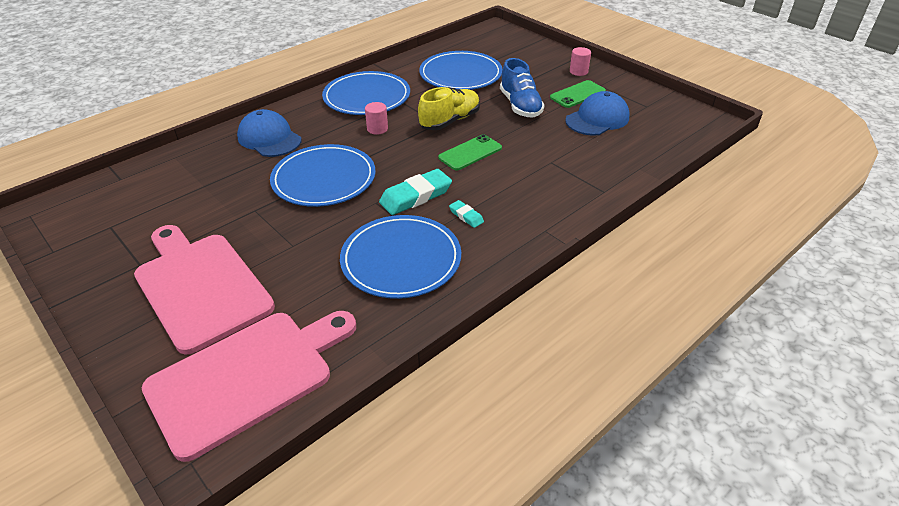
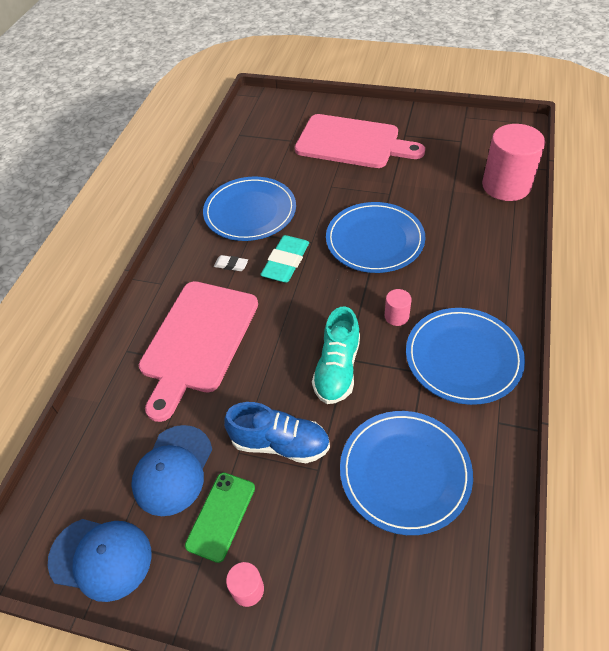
camera: 150 degrees right, 10 degrees up
(161, 169) = (506, 185): none -> pink cylinder
(247, 377) = (271, 125): pink cutting board -> pink cutting board (197, 341)
(269, 138) = (474, 253): blue cap -> blue cap (101, 558)
(450, 121) = (337, 369): yellow shoe -> turquoise shoe
(466, 216) = (231, 265): turquoise eraser -> white eraser
(470, 153) = (279, 333): green phone -> none
(520, 106) = (280, 443): blue shoe -> blue shoe turned 150 degrees clockwise

